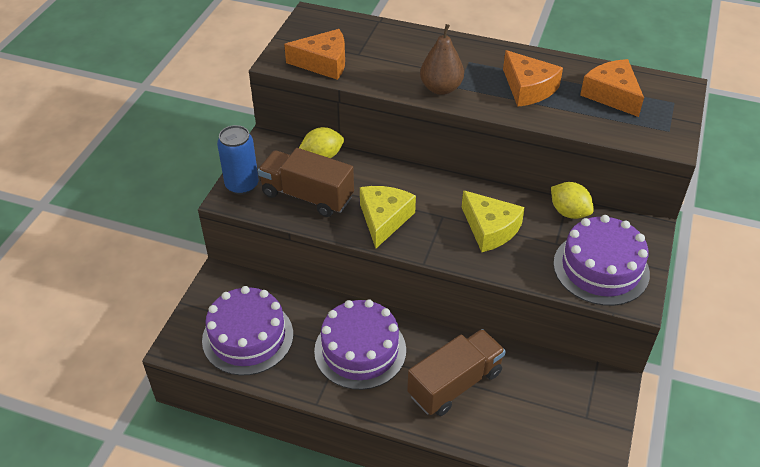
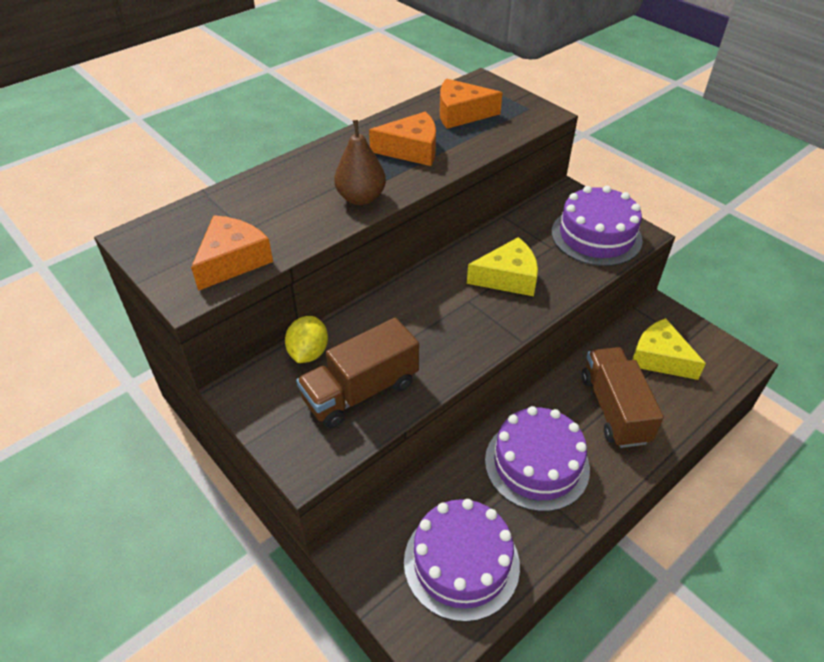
camera: 60 degrees left, 0 degrees up
(242, 185) = (293, 445): blue can -> none
(384, 219) = (443, 344): yellow cheese -> yellow cheese (659, 358)
(569, 212) = (520, 223): yellow lemon -> none

